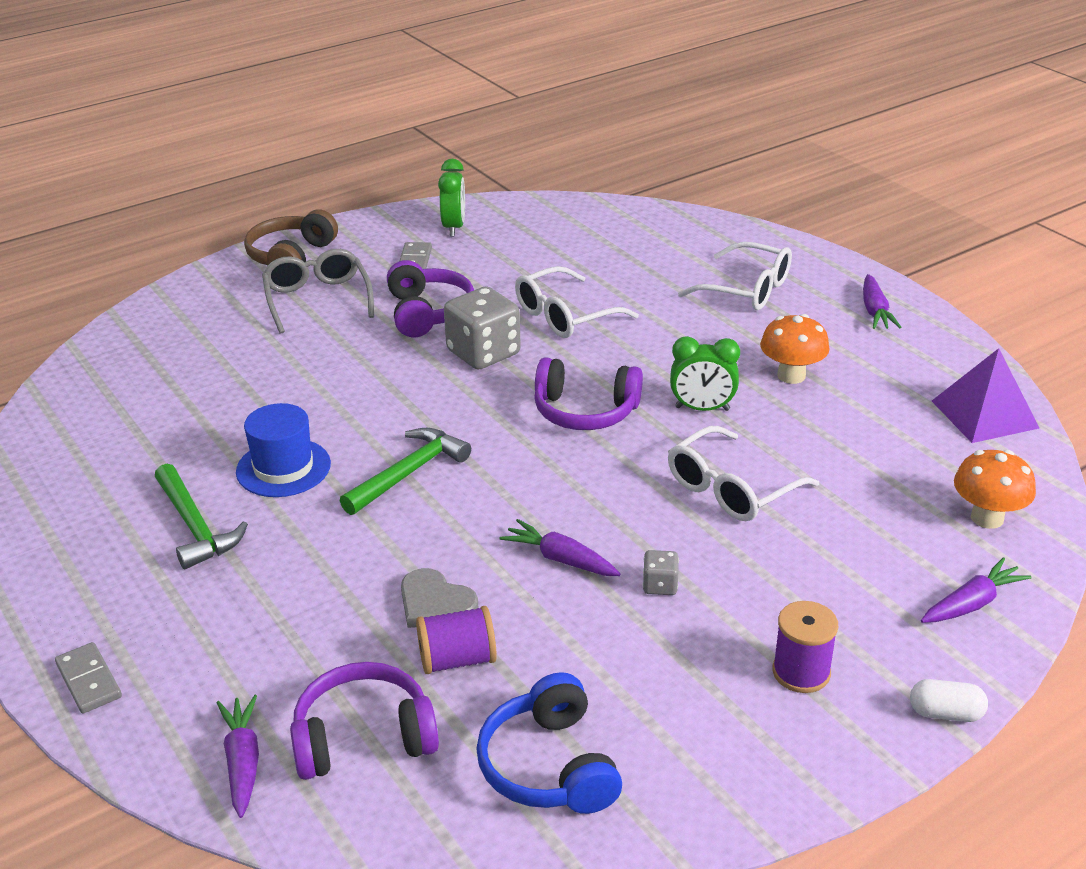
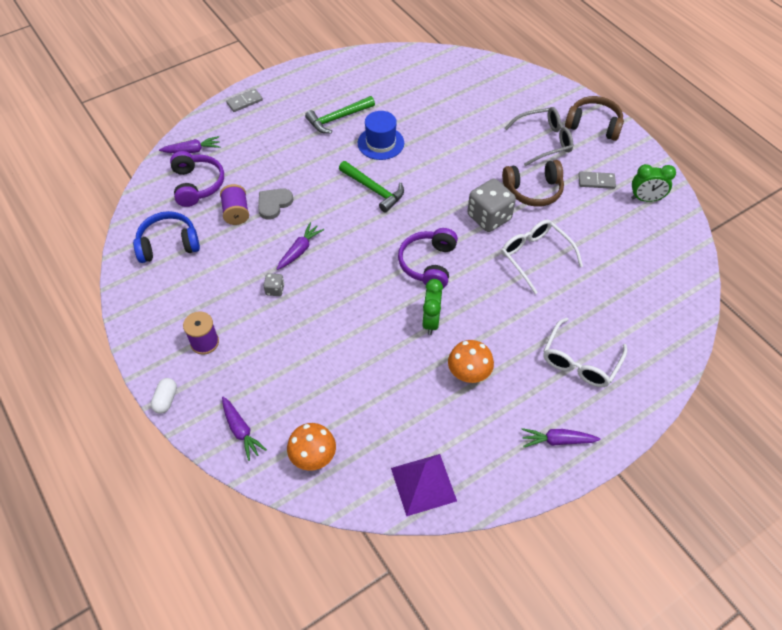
camera: 90 degrees right, 20 degrees up
(428, 312) = (533, 190): purple headphones -> brown headphones
(731, 489) = (351, 328): white glasses -> none

